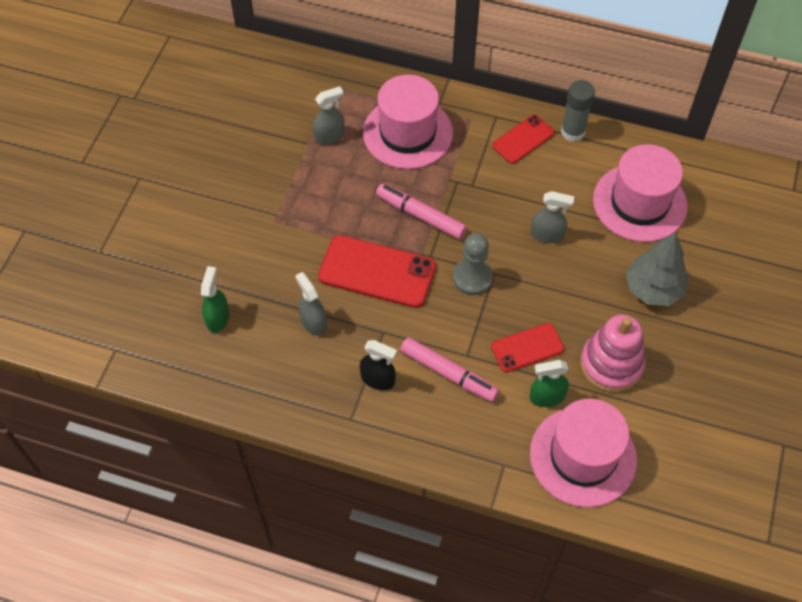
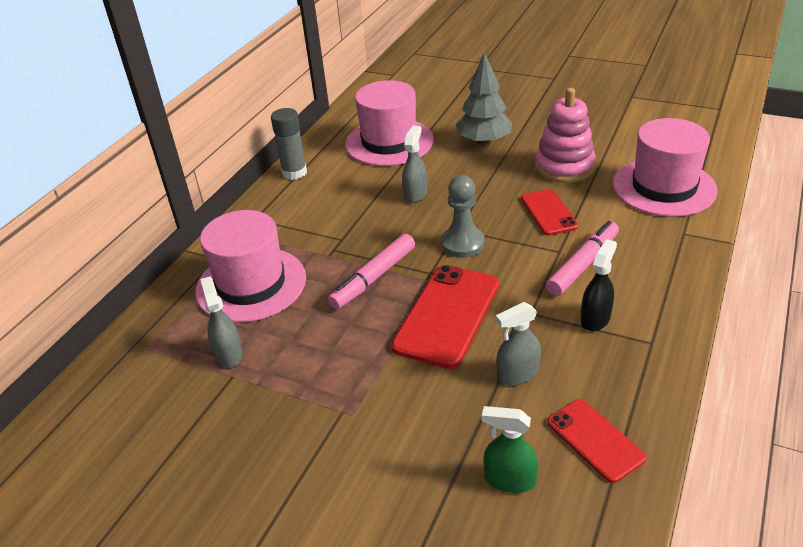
camera: 80 degrees left, 20 degrees down
(523, 139) = (292, 202): red phone -> red phone (595, 440)
(547, 397) = (603, 204): green spray bottle -> none

